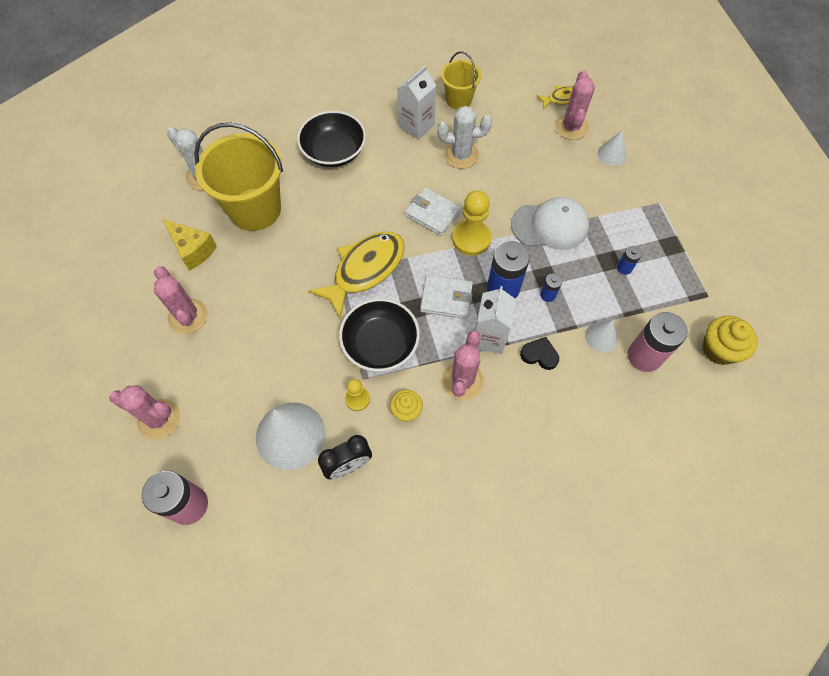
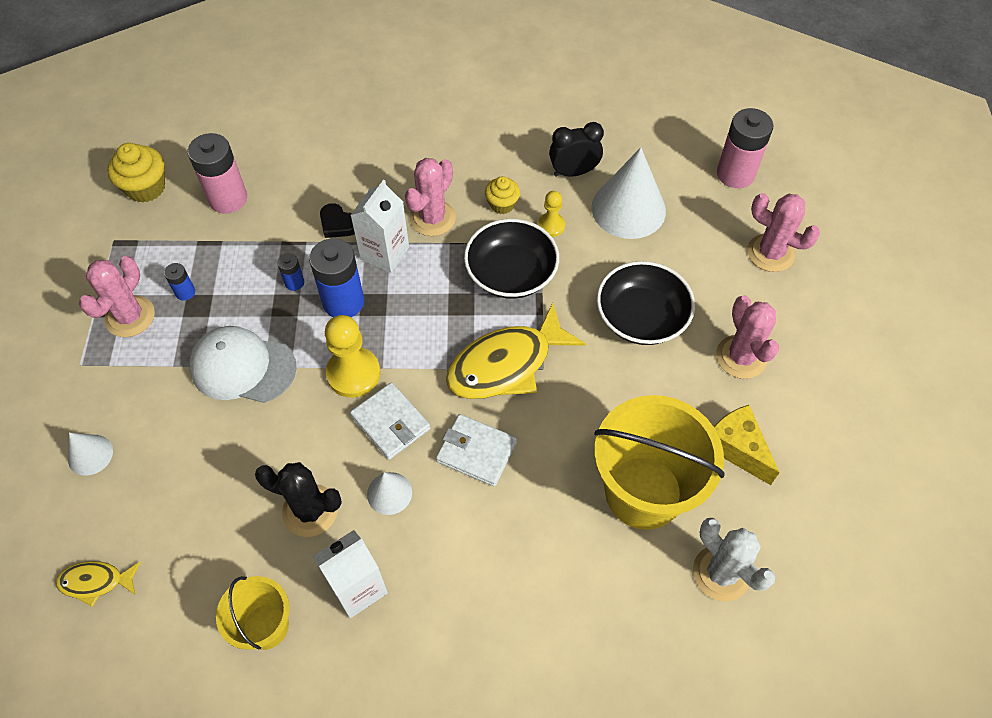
camera: 165 degrees left, 5 degrees down
(334, 151) = (506, 570): black bowl -> black bowl (641, 317)
(446, 298) = (416, 306): white wallet -> white wallet (476, 452)
(461, 155) = (310, 510): white cactus -> black cactus
(571, 127) = (117, 519): pink cactus -> pink cactus (130, 316)
(601, 337) = (261, 226): white cone -> white cone (389, 493)

